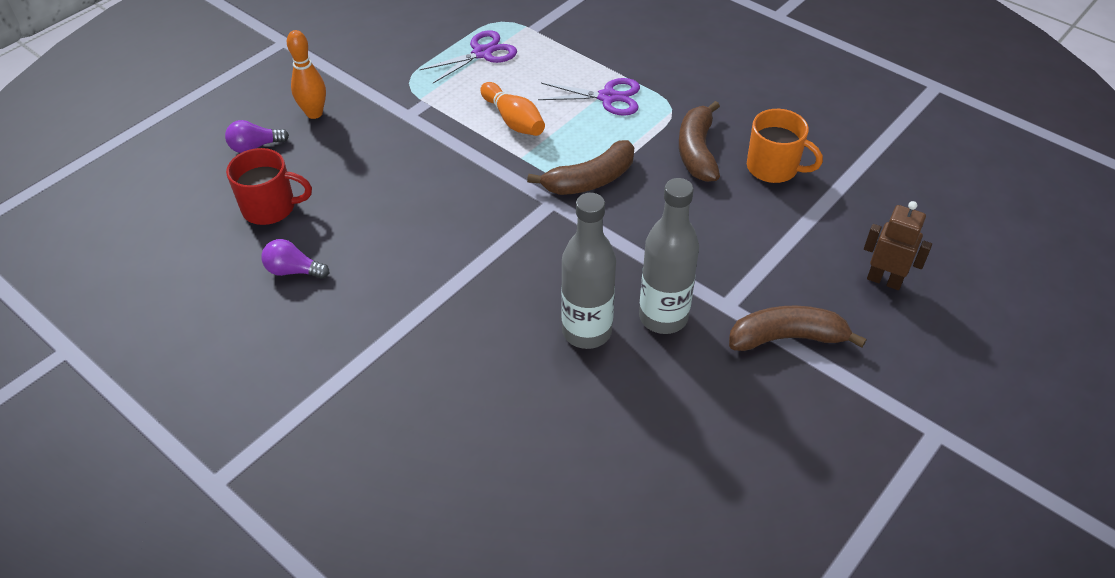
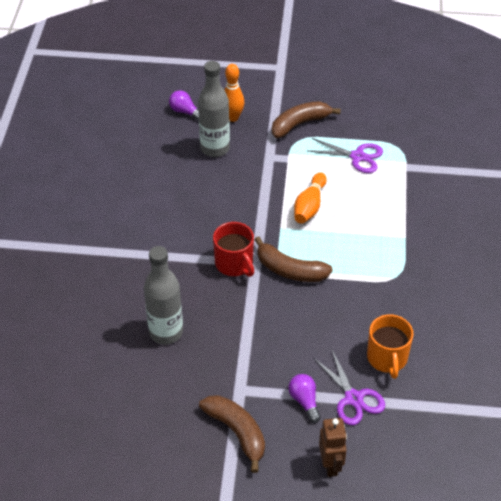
camera: 55 degrees right, 0 degrees up
(270, 208) = (146, 147): red mug -> red mug (234, 264)
(293, 271) = (110, 184): purple light bulb -> purple light bulb (304, 401)
(607, 97) = (375, 239): purple scissors -> purple scissors (353, 398)
(663, 317) = (205, 362): grey bottle -> grey bottle (215, 148)
(697, 151) = (366, 310): brown banana -> brown banana (300, 124)

